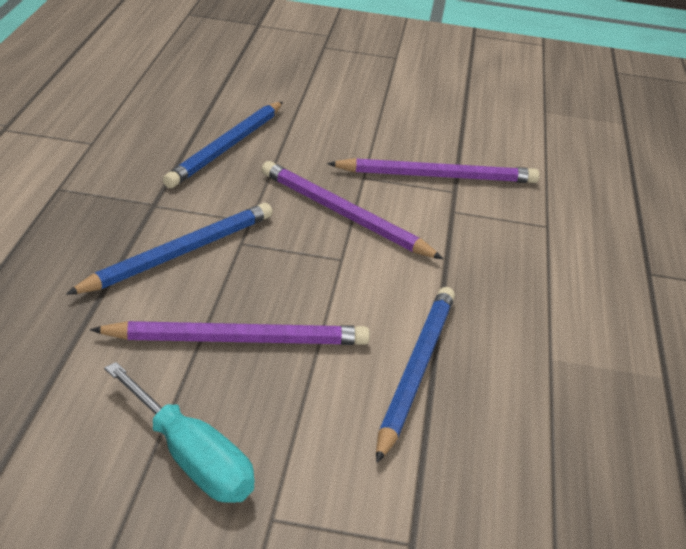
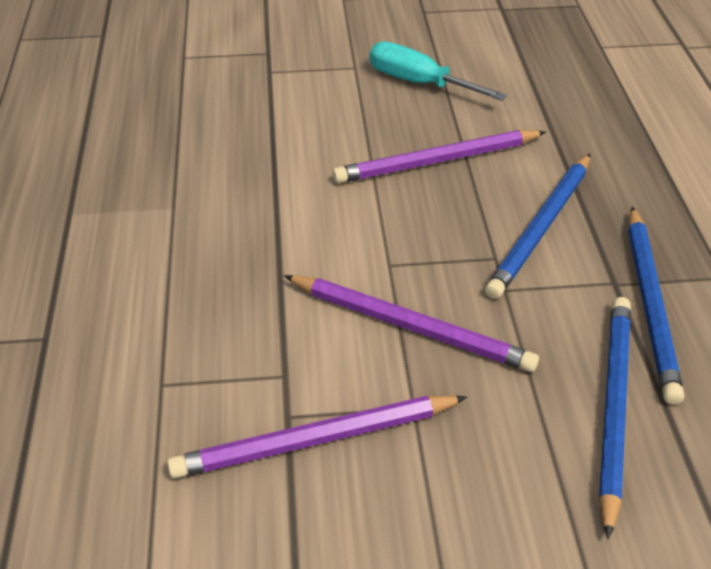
camera: 170 degrees right, 10 degrees up
(415, 371) = (288, 168): blue pencil -> blue pencil (651, 305)

